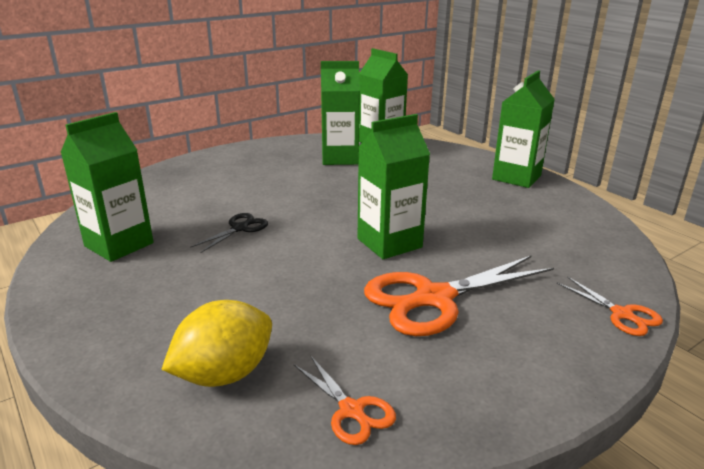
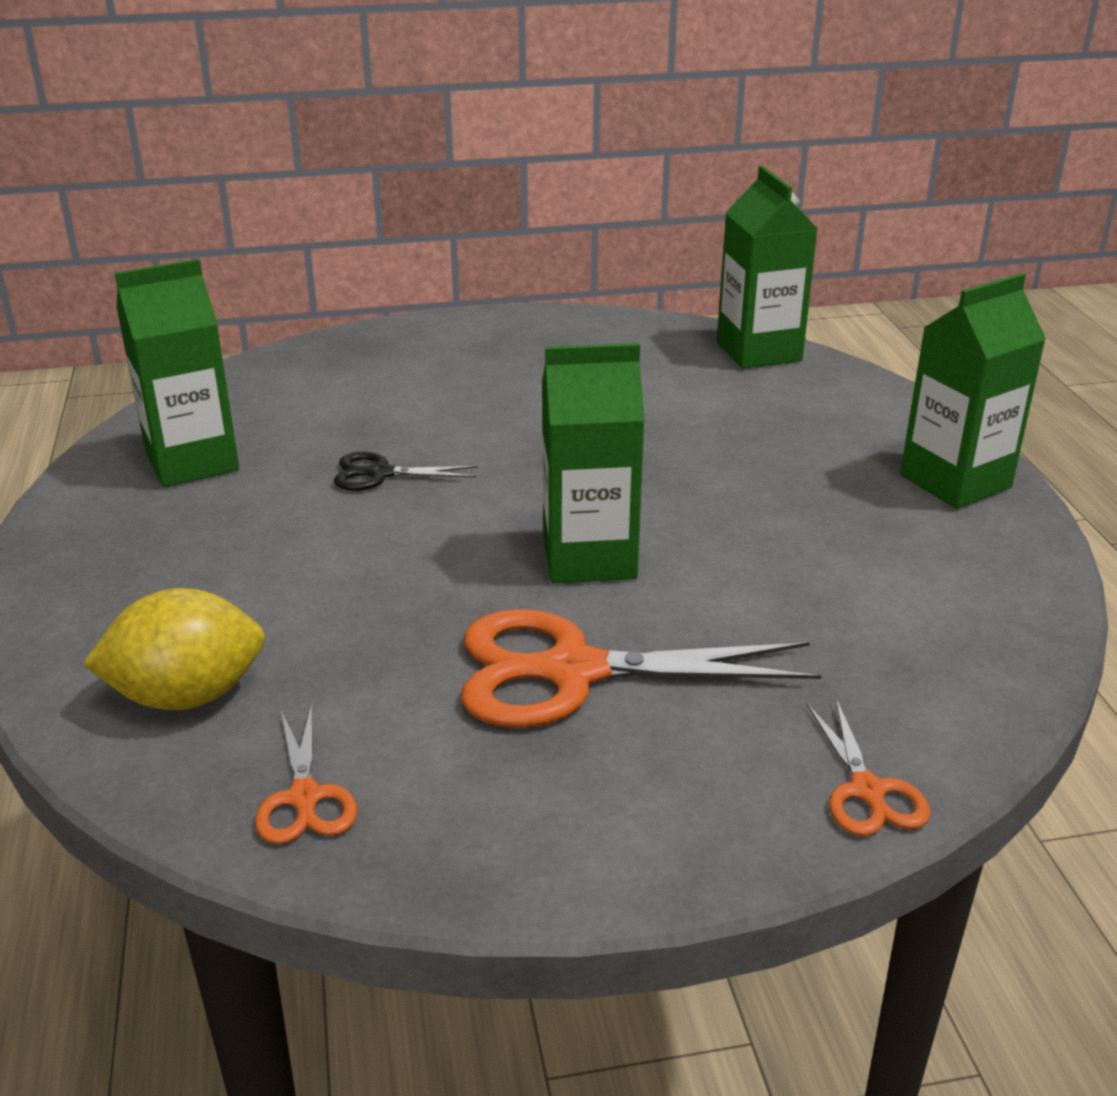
camera: 25 degrees right, 5 degrees up
(240, 228) = (379, 474): black scissors -> black scissors turned 150 degrees counterclockwise
(340, 158) = (651, 372): green carton -> none

